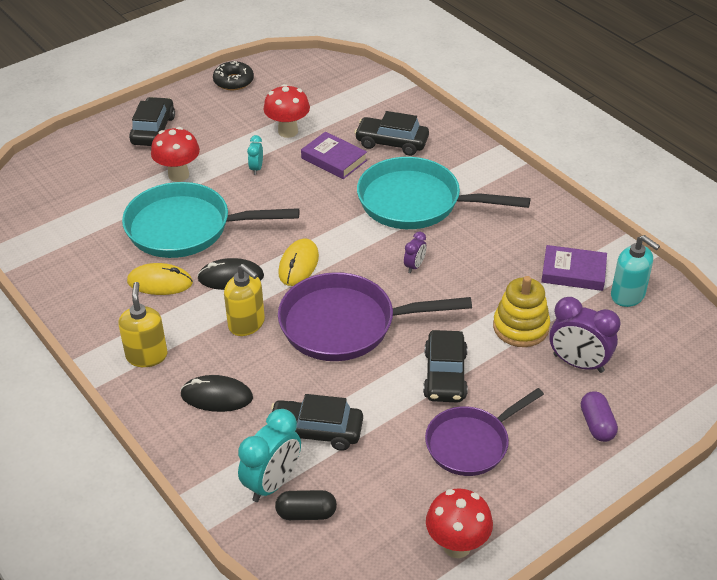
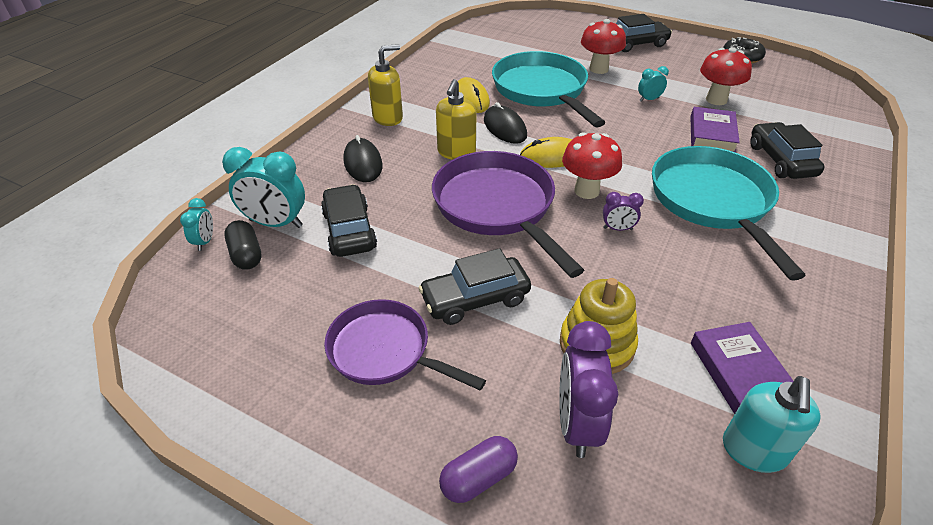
camera: 65 degrees right, 0 degrees up
(267, 543) = (205, 241): none -> turquoise clock
(457, 545) = (230, 382): red mushroom -> red mushroom (586, 191)

